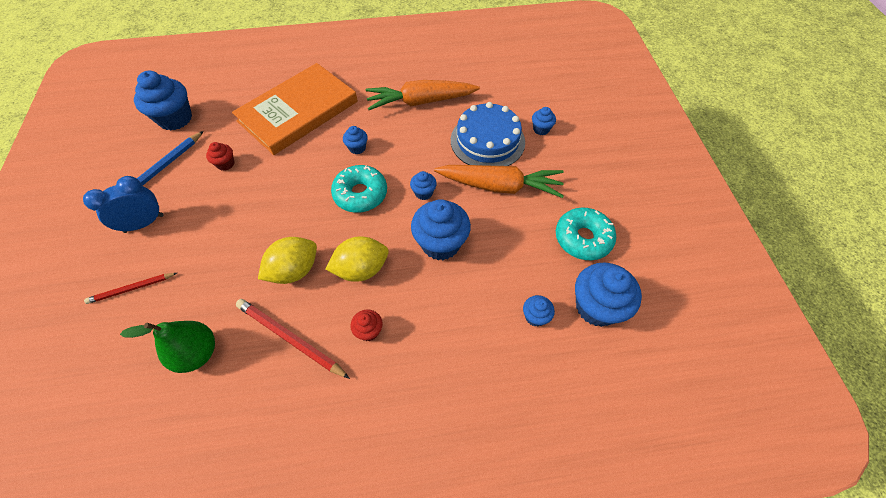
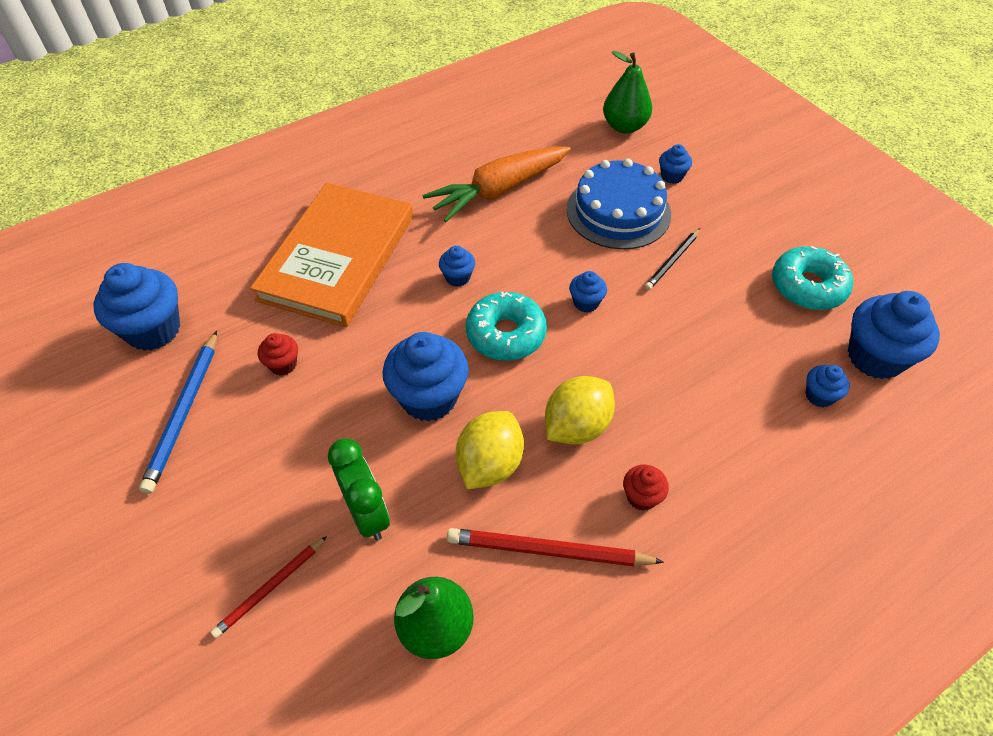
camera: 25 degrees left, 5 degrees down
(144, 223) = (219, 492): blue clock -> none
(208, 269) = (367, 513): none -> green clock
(440, 243) = (651, 356): blue cupcake -> blue cupcake (429, 397)
(500, 186) = (672, 261): orange carrot -> black pencil
(532, 85) = (624, 126): none -> green pear

